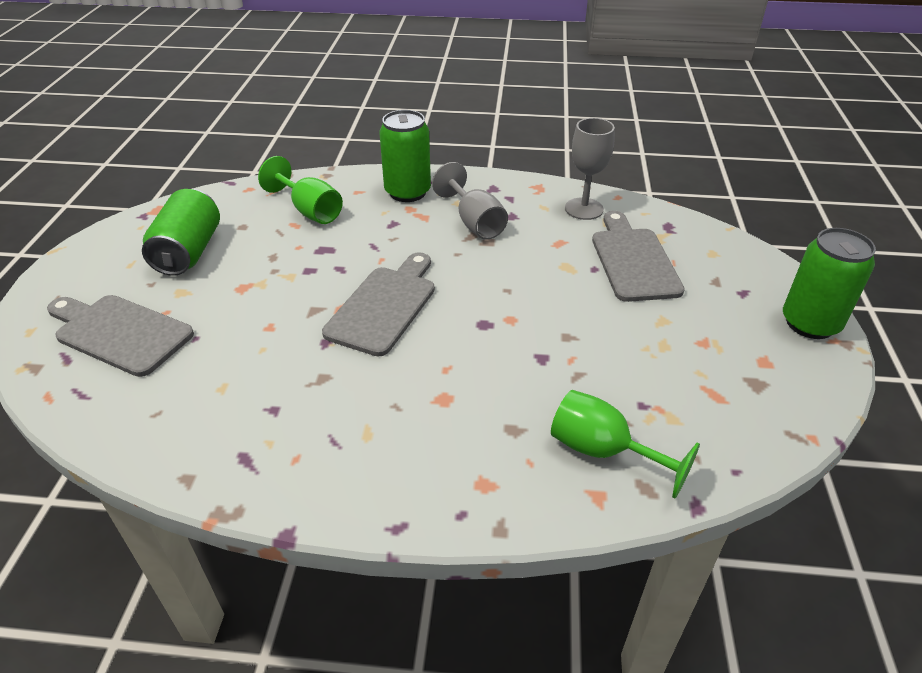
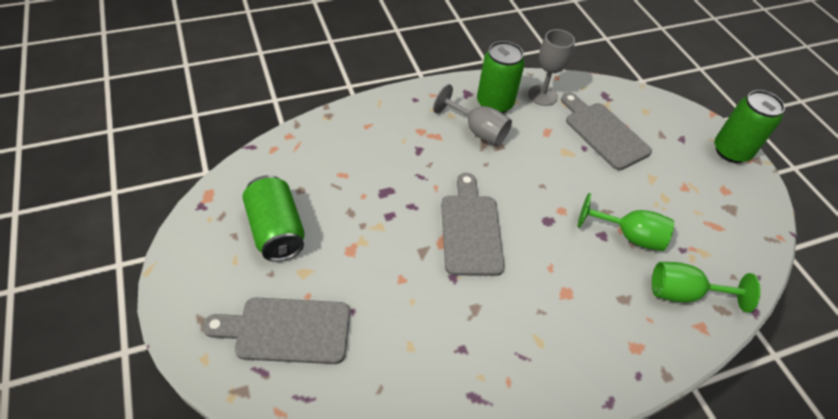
camera: 30 degrees left, 10 degrees up
(310, 211) = (344, 157): green goblet -> green goblet (629, 236)
(407, 192) = (407, 115): green can -> green can (494, 103)

